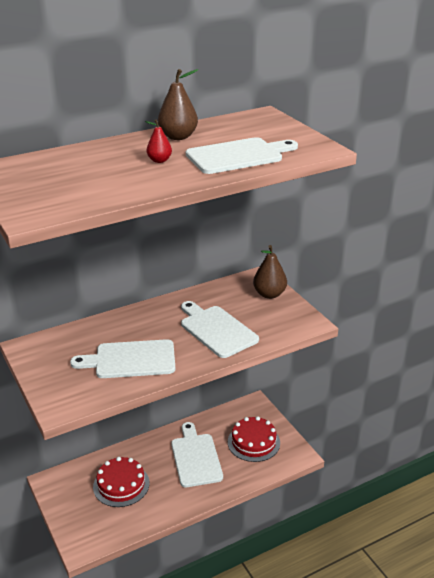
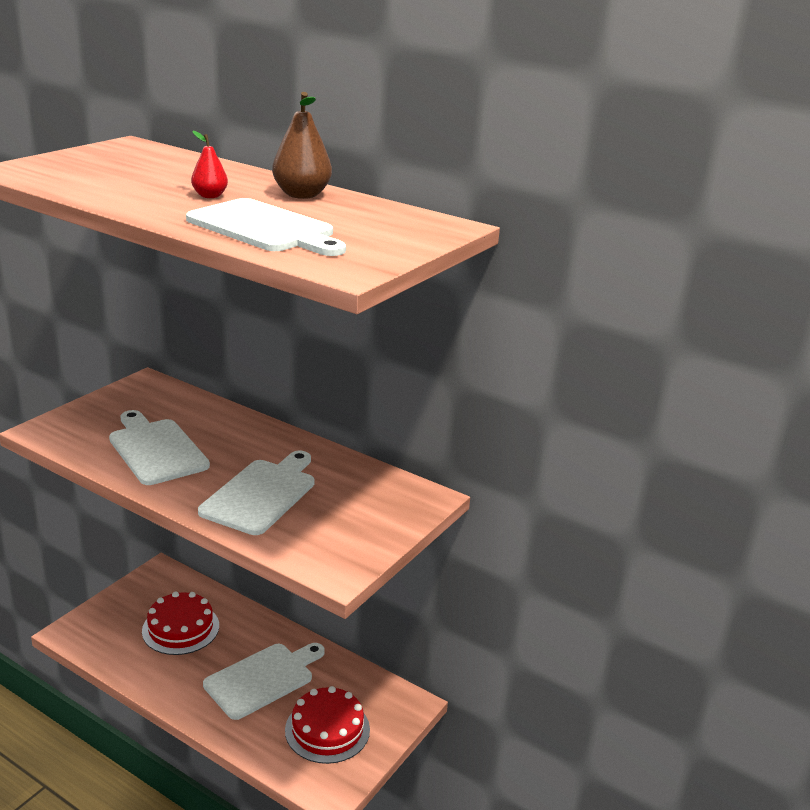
camera: 60 degrees right, 5 degrees down
(269, 294) = (387, 518): brown pear -> none

